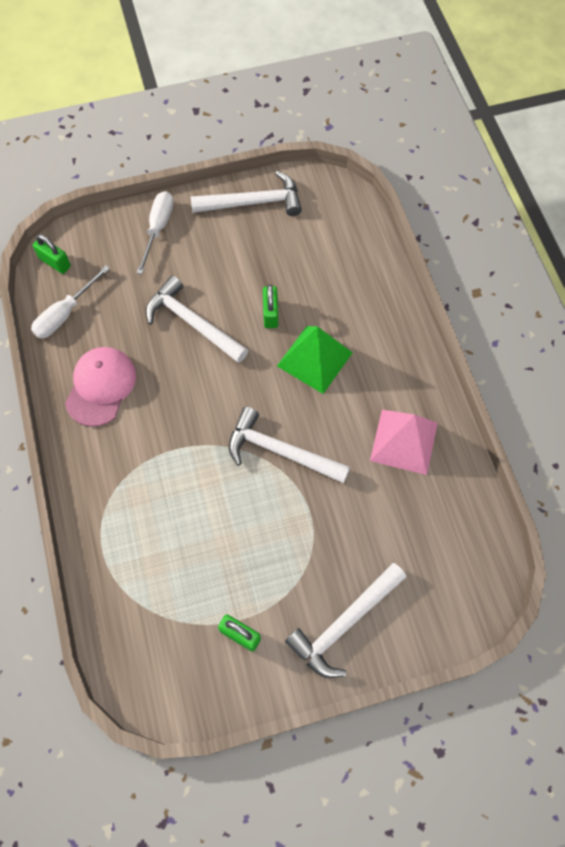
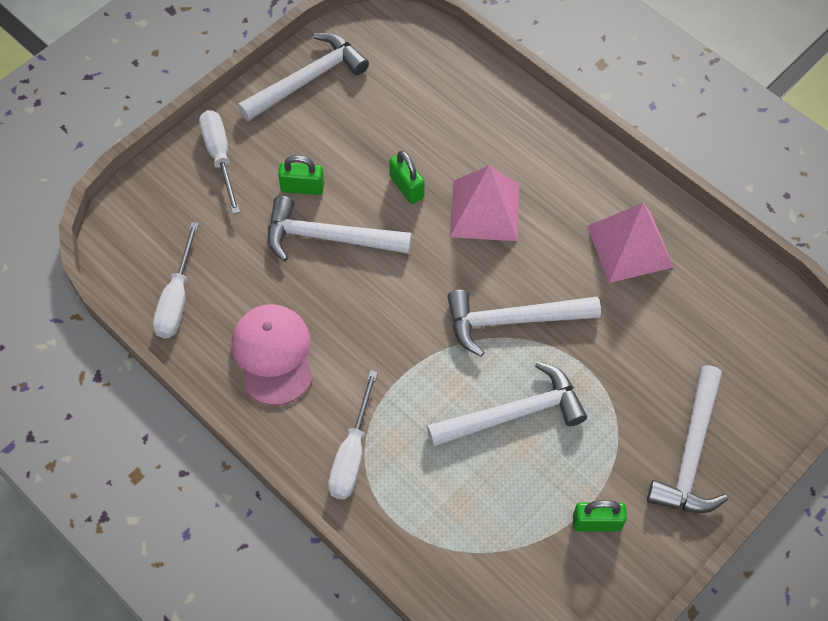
camera: 30 degrees left, 5 degrees down
(55, 262) = (125, 249): green padlock -> green padlock (302, 187)
(105, 486) = (352, 454): none -> white screwdriver
(235, 520) = (514, 414): none -> white hammer
(314, 359) = (485, 210): green pyramid -> pink pyramid

